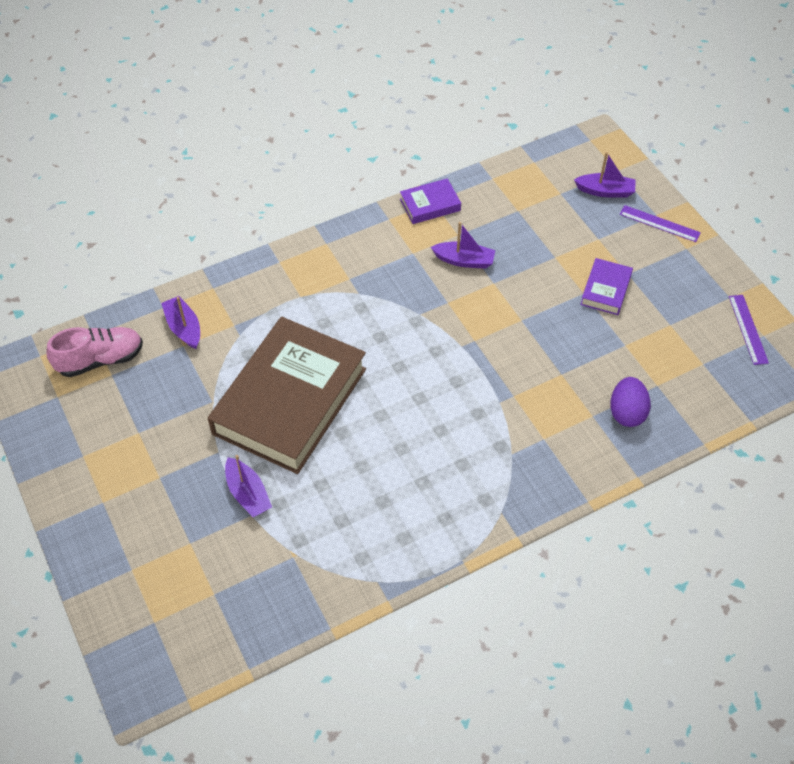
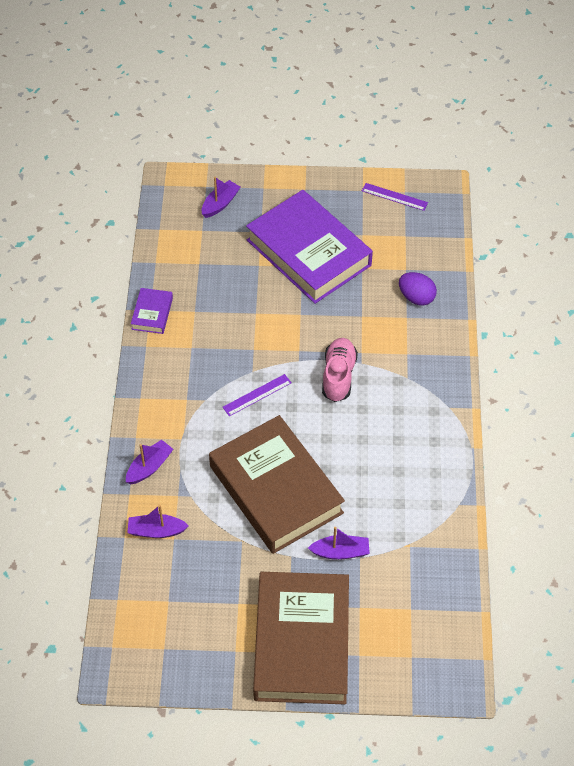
camera: 60 degrees left, 0 degrees up
(100, 360) = (148, 603): pink shoe -> pink shoe (338, 376)
(121, 509) = (302, 642): none -> brown book
(464, 260) = (222, 320): purple boat -> purple boat (149, 467)
(605, 290) = (308, 253): purple book -> purple book, size x2.38
(659, 223) = (273, 191): purple ruler -> purple ruler (257, 395)

